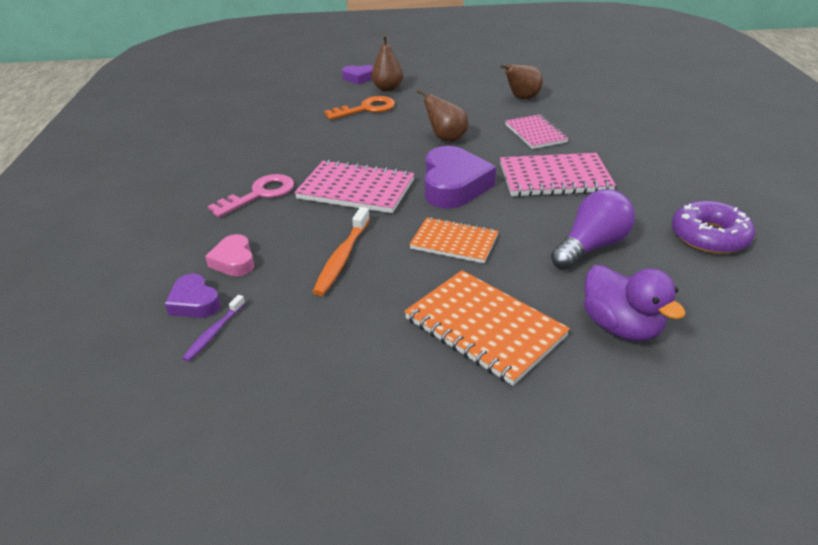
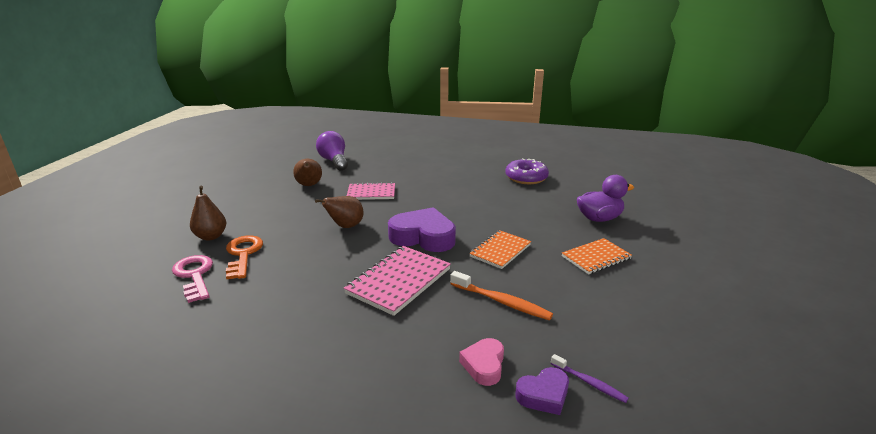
camera: 75 degrees left, 10 degrees down
(234, 261) = (484, 365): pink heart -> pink heart turned 105 degrees clockwise
(260, 194) = (368, 340): pink key -> pink key (194, 275)
(359, 78) = (160, 248): purple heart -> none
(484, 328) = (596, 258): orange notebook -> orange notebook, size x0.66
(554, 178) = (438, 201): pink notebook -> none
(591, 246) = (523, 208): purple light bulb -> purple light bulb (334, 161)

